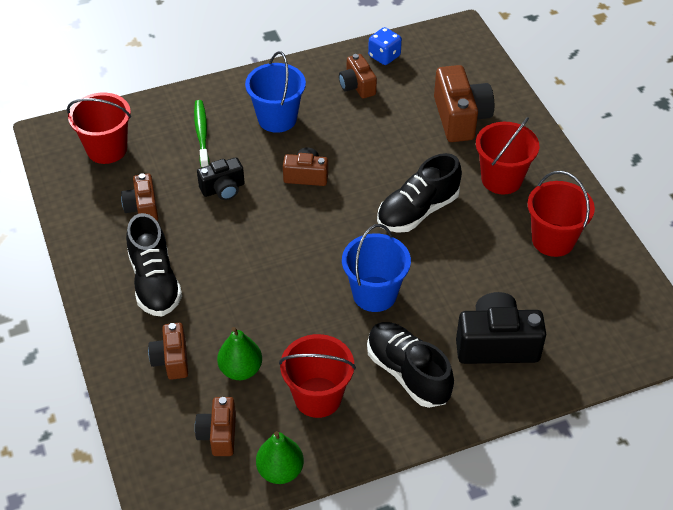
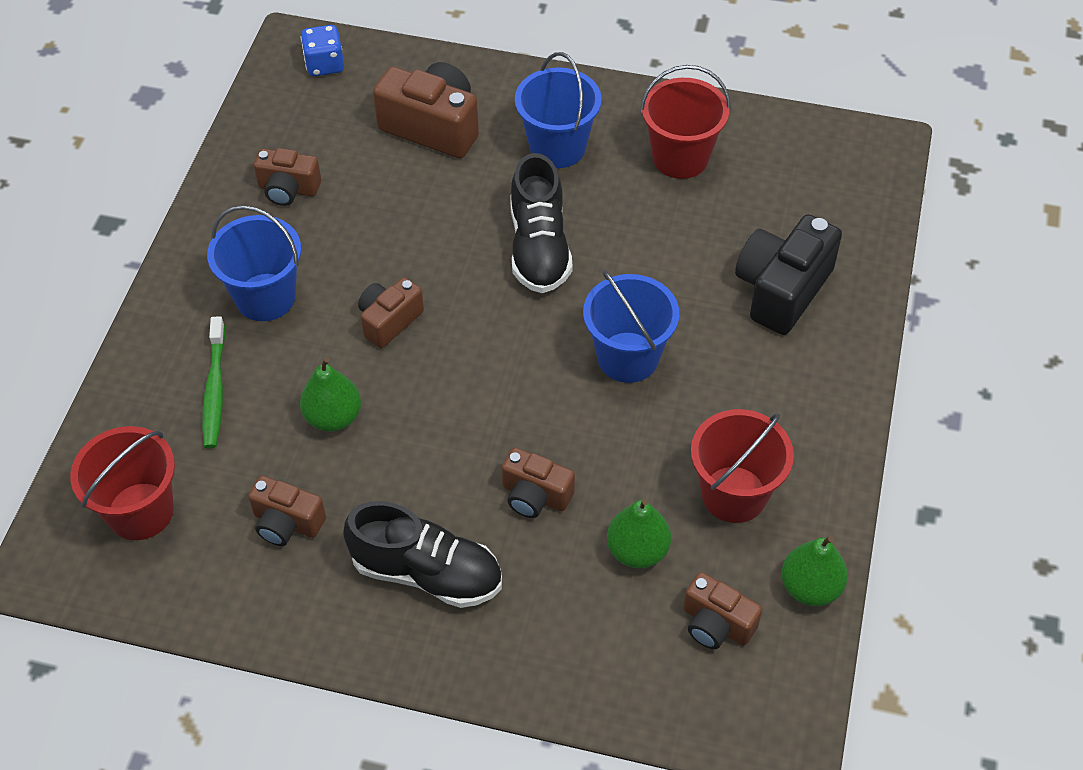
camera: 55 degrees left, 5 degrees up
(171, 360) = (567, 617): brown camera -> brown camera (535, 495)
(201, 133) = (215, 390): green toothbrush -> green toothbrush turned 120 degrees counterclockwise
(223, 189) = (333, 417): black camera -> green pear
(384, 56) = (264, 136): blue dice -> blue dice (324, 65)
(408, 373) = (762, 390): black shoe -> none
(501, 179) = (557, 147): red bucket -> blue bucket

